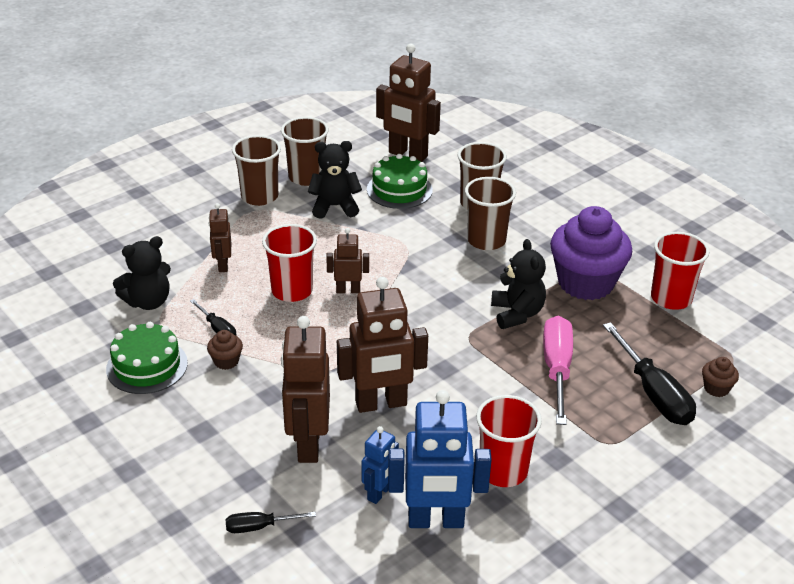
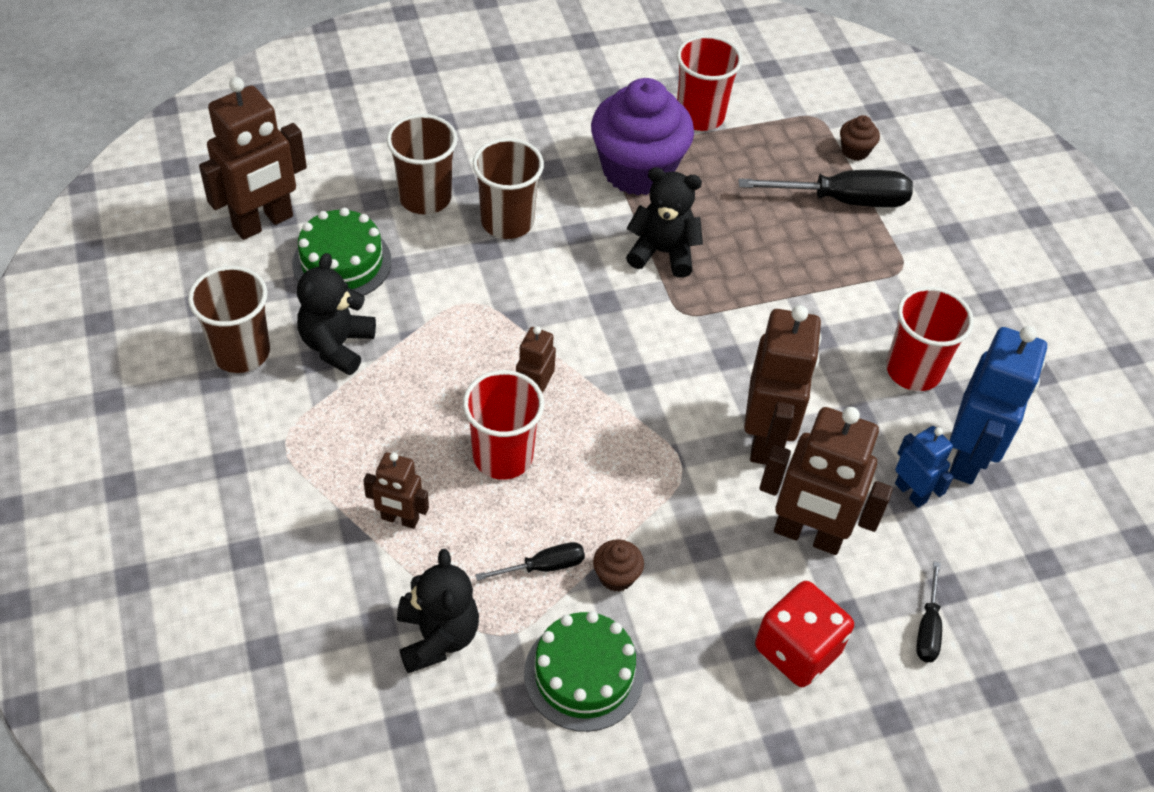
camera: 70 degrees left, 15 degrees up
(208, 459) = (797, 650): none -> red dice
(259, 196) = (254, 423): brown cup -> none
(557, 369) = (773, 259): pink screwdriver -> none

